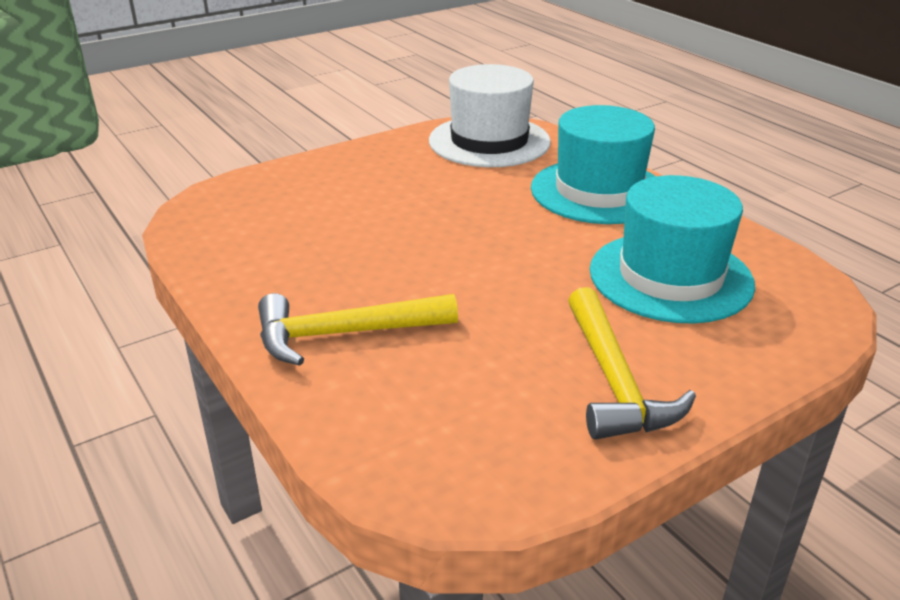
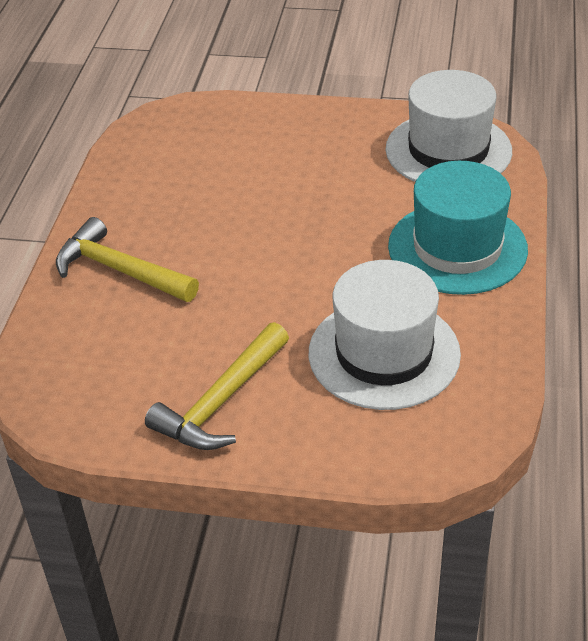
camera: 45 degrees right, 10 degrees up
(670, 277) = (384, 353): turquoise hat -> white hat

